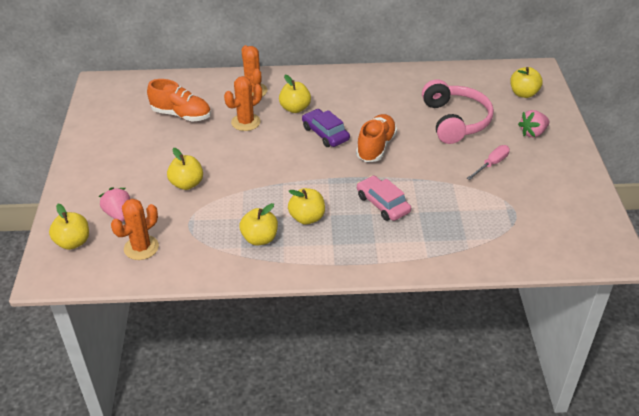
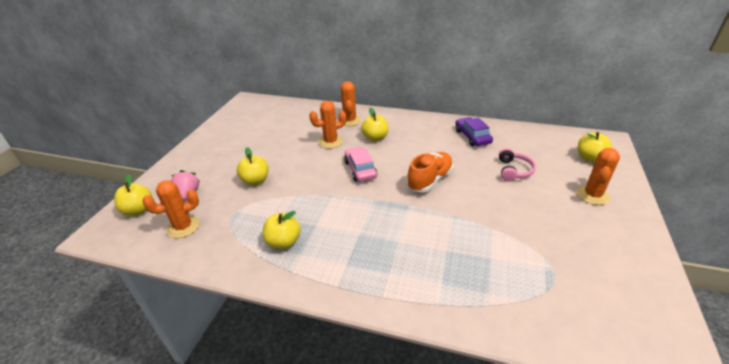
camera: 20 degrees right, 5 degrees down
(181, 115) = (286, 129): orange shoe -> none
(307, 218) = (336, 232): yellow apple -> none
(325, 133) = (390, 161): purple car -> purple car (472, 136)
(383, 204) = (414, 234): pink car -> pink car (360, 169)
(455, 121) = (513, 170): pink headphones -> pink headphones, size x0.56
(491, 164) = (540, 217): pink screwdriver -> none
(533, 133) = (592, 195): pink strawberry -> orange cactus

